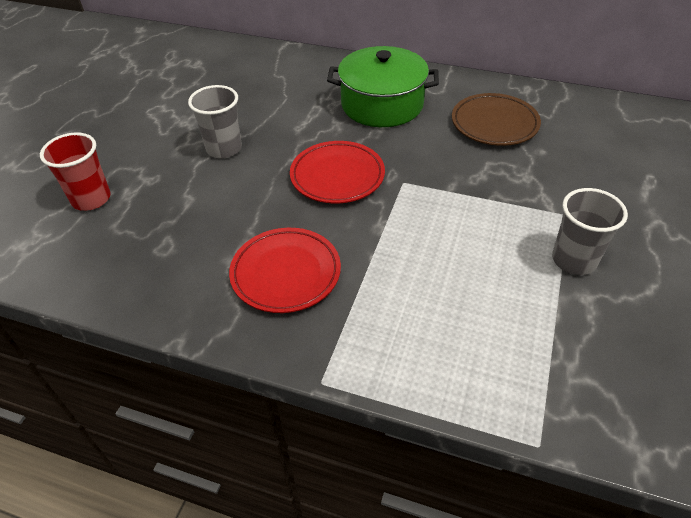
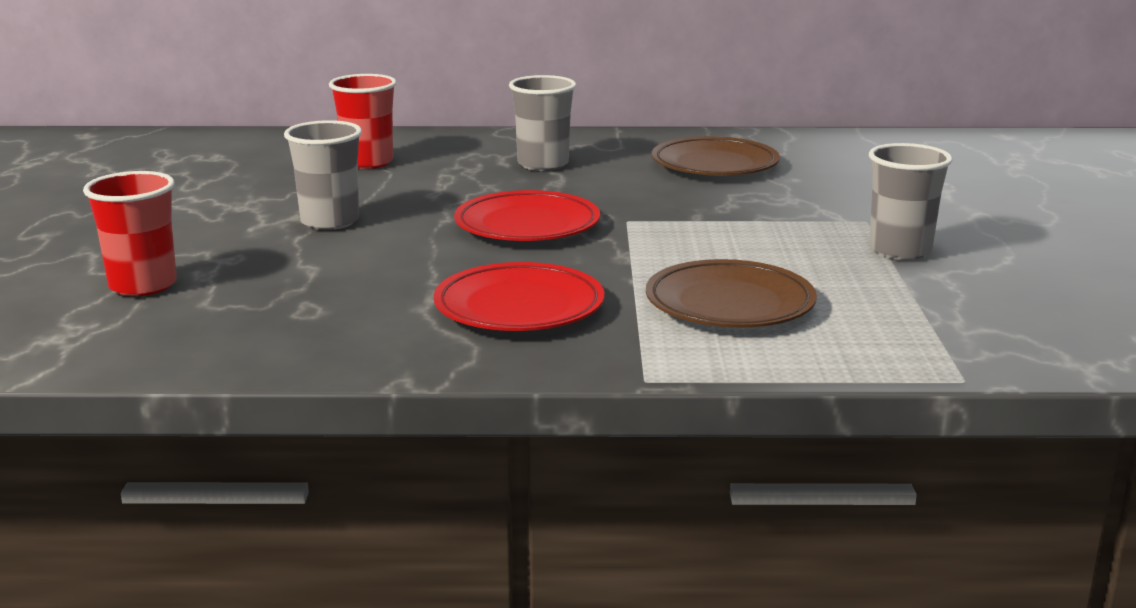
camera: 20 degrees left, 25 degrees down
(277, 84) = (367, 162): none -> red cup
(382, 104) = (543, 164): green pot -> grey cup
(421, 302) = (729, 304): none -> brown plate

